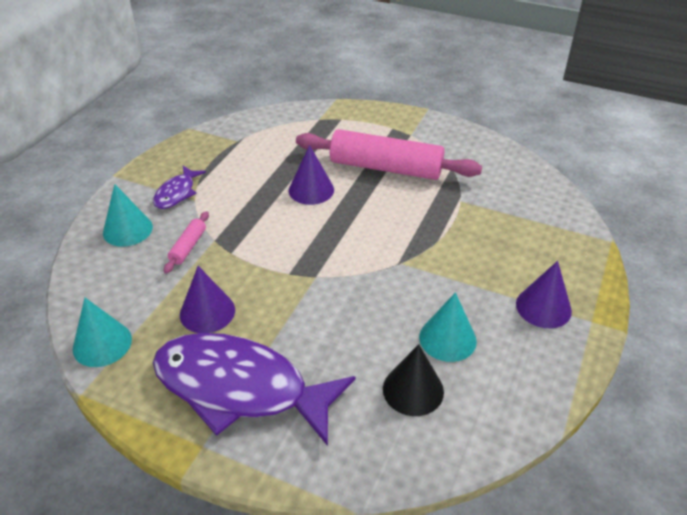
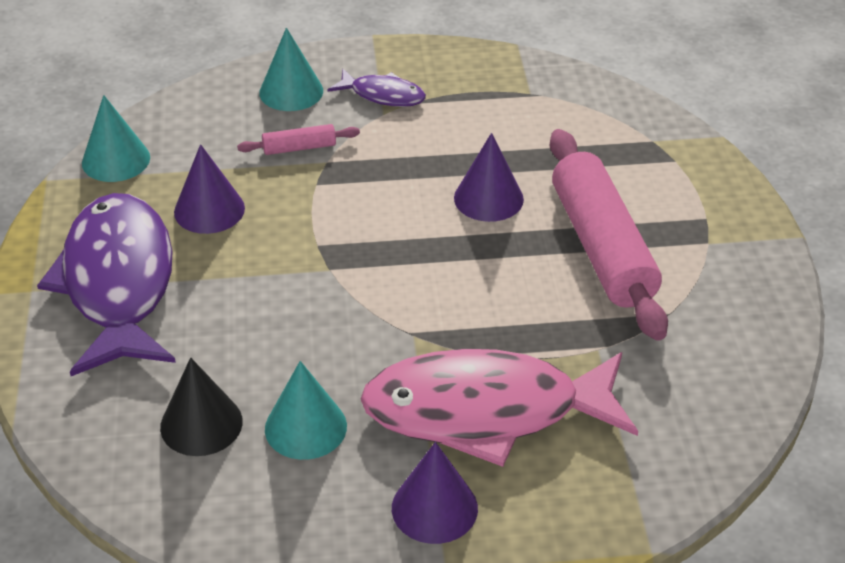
camera: 60 degrees right, 0 degrees up
(177, 193) = (383, 95): purple fish -> purple fish turned 150 degrees counterclockwise
(481, 258) = (486, 411): none -> pink fish

